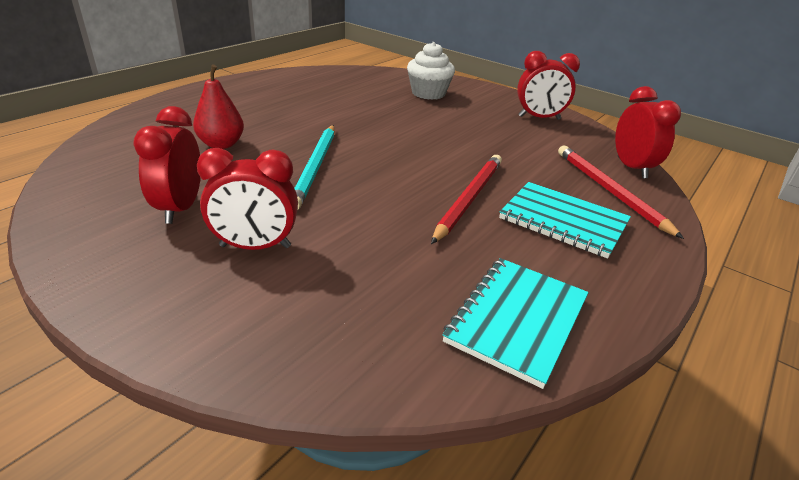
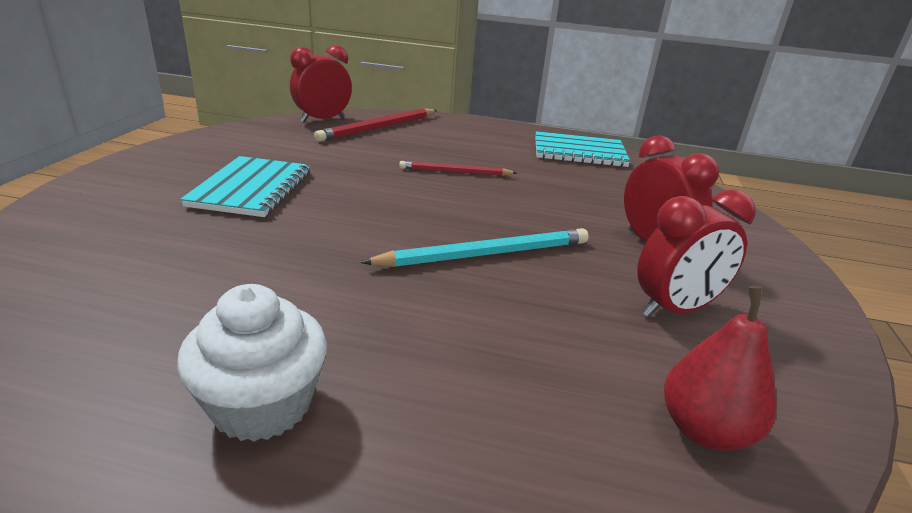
camera: 115 degrees left, 5 degrees down
(221, 144) = (510, 353): red pear -> red pear (704, 430)
(428, 93) = (132, 223): white cupcake -> white cupcake (262, 404)
(469, 198) = (455, 172): red pencil -> red pencil, size x0.65
(539, 118) = (211, 151): red clock -> none
(563, 221) = (449, 142): turquoise notebook -> turquoise notebook (252, 189)

